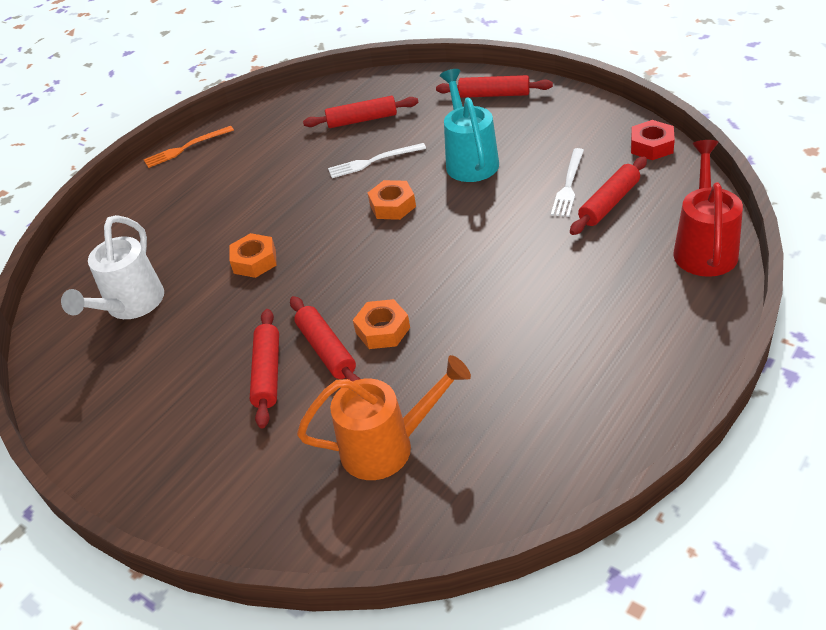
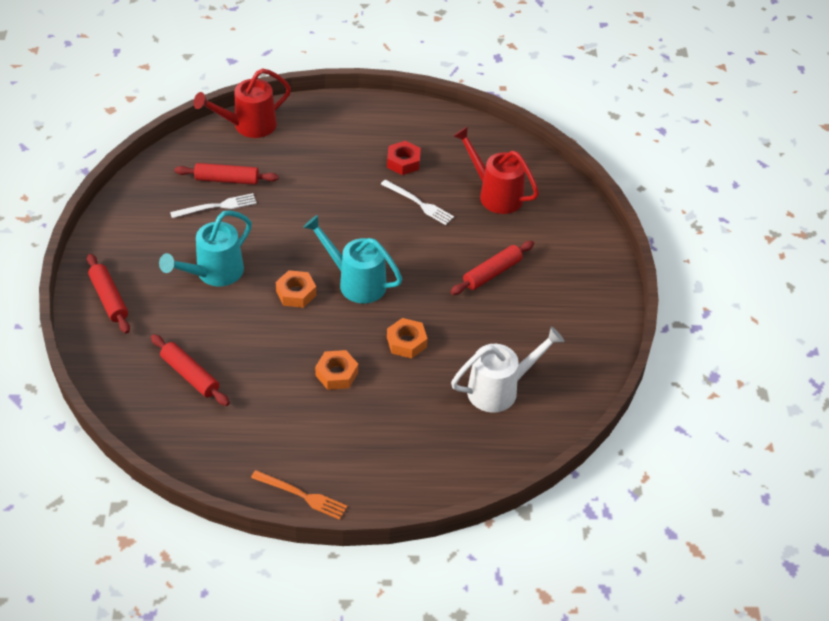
camera: 135 degrees left, 5 degrees up
(326, 350) = (453, 255): red rolling pin -> none
(365, 253) = (356, 282): none -> turquoise watering can
(373, 161) = (247, 334): white fork -> white fork (419, 203)
(383, 330) = (418, 237): orange nut -> orange nut (336, 374)
(387, 447) = (495, 194): orange watering can -> red watering can
(651, 146) = (146, 180): red nut -> red nut (403, 162)

